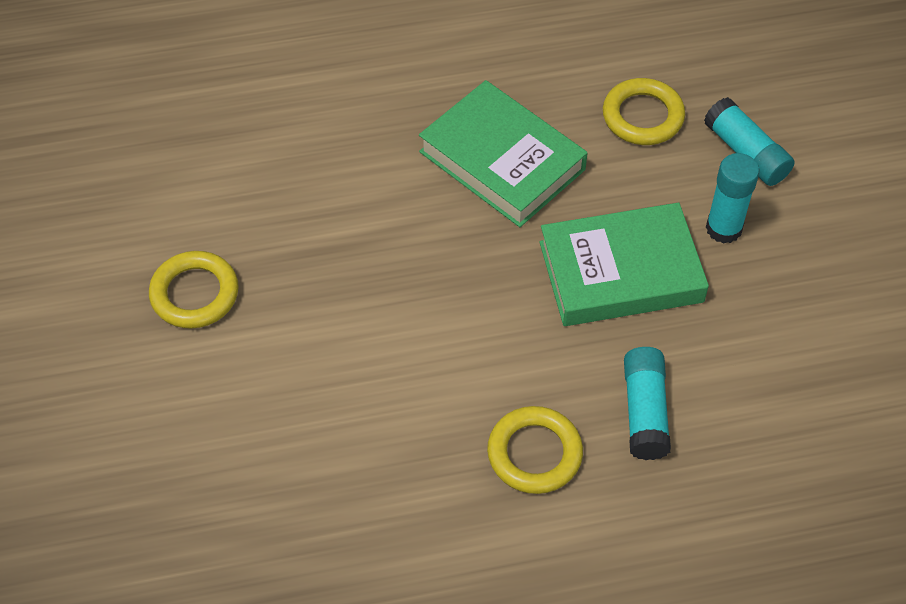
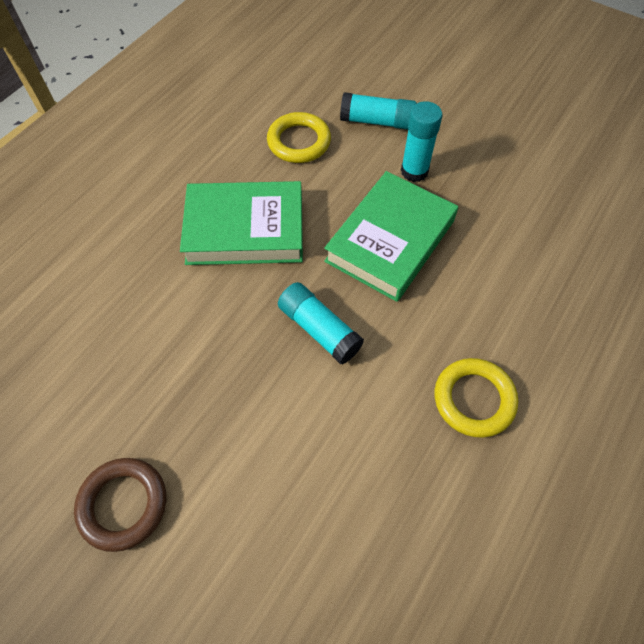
camera: 45 degrees left, 5 degrees up
(195, 294) = (123, 504): yellow ring -> brown ring
(645, 412) = (499, 313): turquoise glue stick -> turquoise glue stick (319, 329)

